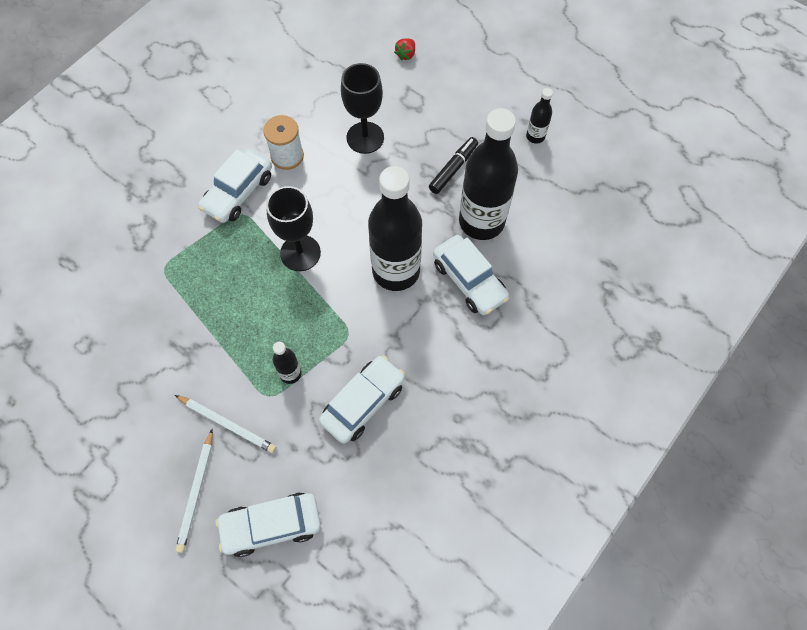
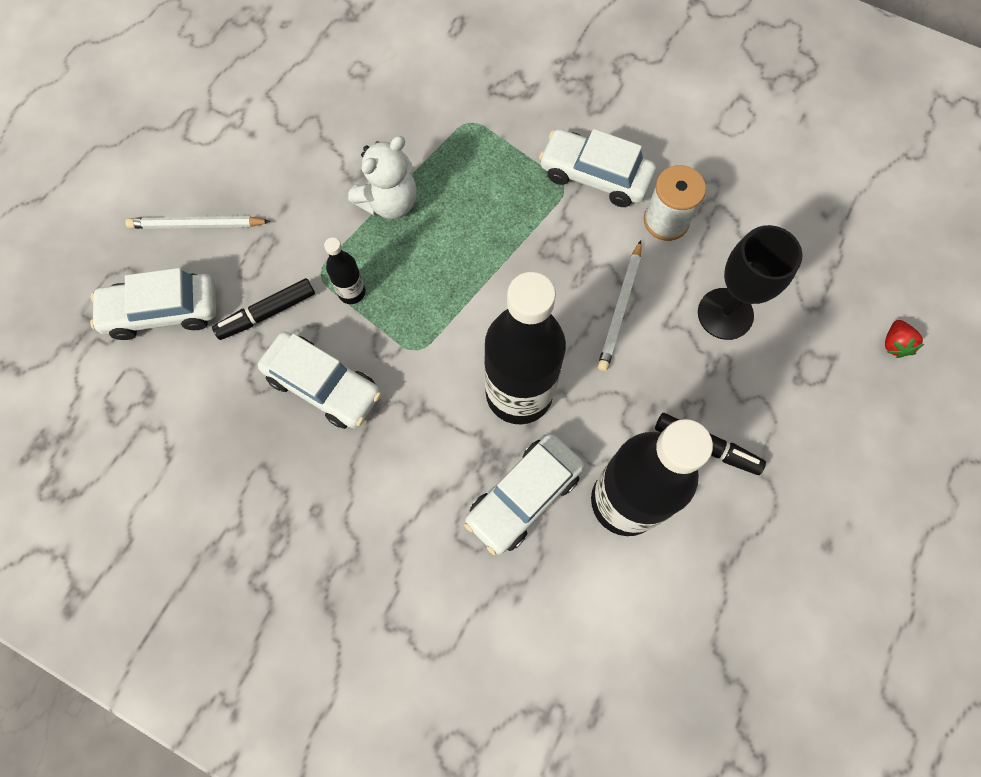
camera: 80 degrees right, 5 degrees up
(219, 336) = (389, 202): none -> white teddy bear
(227, 424) = (279, 237): white pencil -> white pencil (620, 308)
(271, 525) = (163, 312): white car -> white car turned 75 degrees counterclockwise
(293, 440) = (267, 313): none -> black marker
(300, 253) = (521, 268): black goblet -> none
(406, 54) = (894, 344): red strawberry -> red strawberry turned 105 degrees counterclockwise
(535, 136) = (803, 567): black bottle -> none

